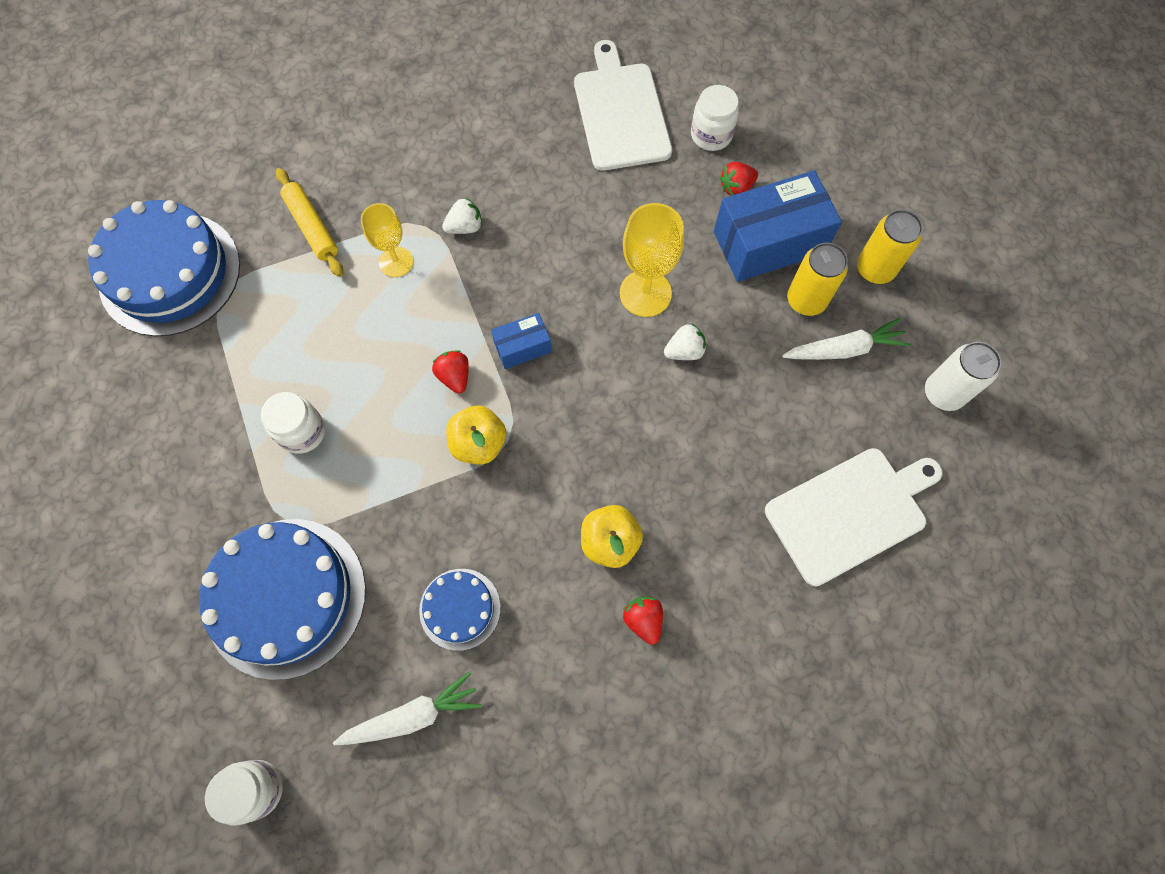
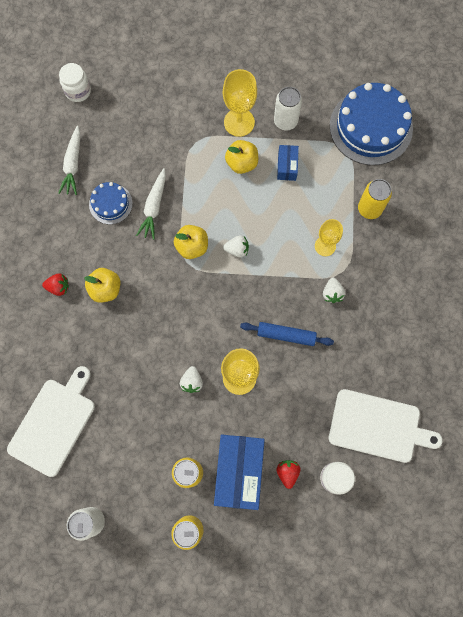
camera: 115 degrees right, 5 degrees up
(200, 397) = (285, 121): none -> white can
(227, 468) = (239, 122): none -> yellow goblet
(286, 597) = (158, 129): blue cake -> none
(302, 432) = (242, 163): white jar -> yellow apple
(312, 227) = (369, 209): yellow rolling pin -> yellow can
(454, 376) = (237, 249): red strawberry -> white strawberry
(522, 347) = (237, 293): blue box -> blue box (287, 166)
(554, 260) = (286, 335): none -> blue rolling pin
(844, 349) = (147, 477): white carrot -> white carrot (154, 207)
(850, 513) = (54, 423): white cutting board -> white cutting board turned 150 degrees counterclockwise

